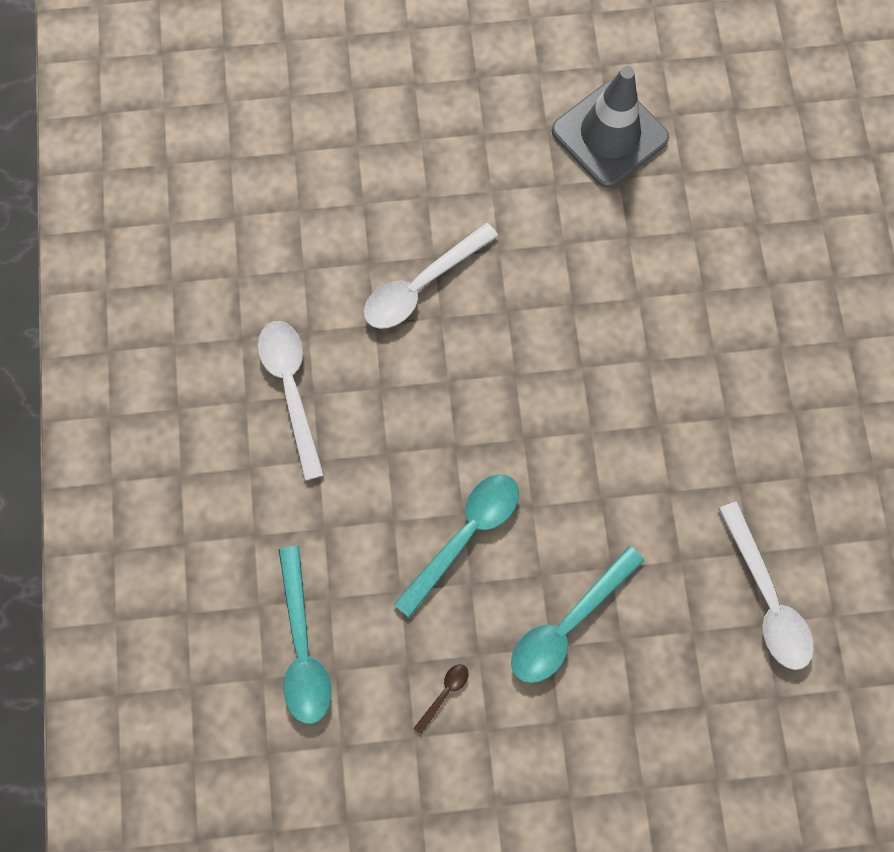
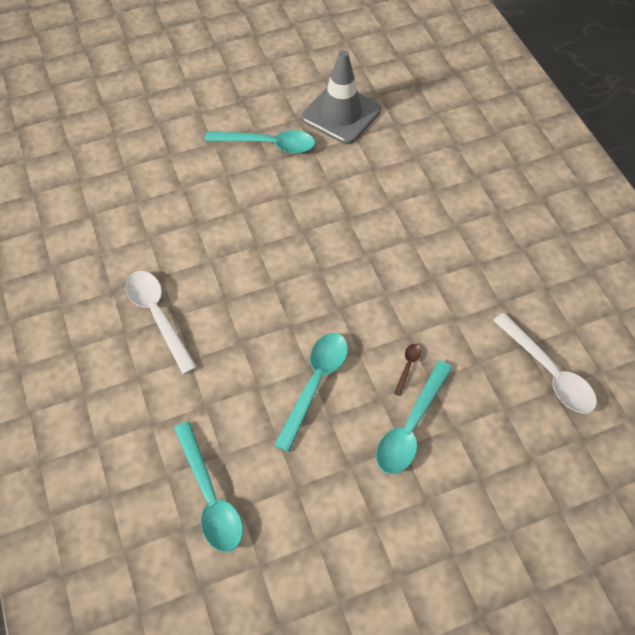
camera: 15 degrees left, 15 degrees down
(421, 285) = (237, 228): white spoon -> none
(444, 693) = (332, 502): brown spoon -> brown spoon (408, 366)
(495, 161) = (268, 144): none -> turquoise spoon

